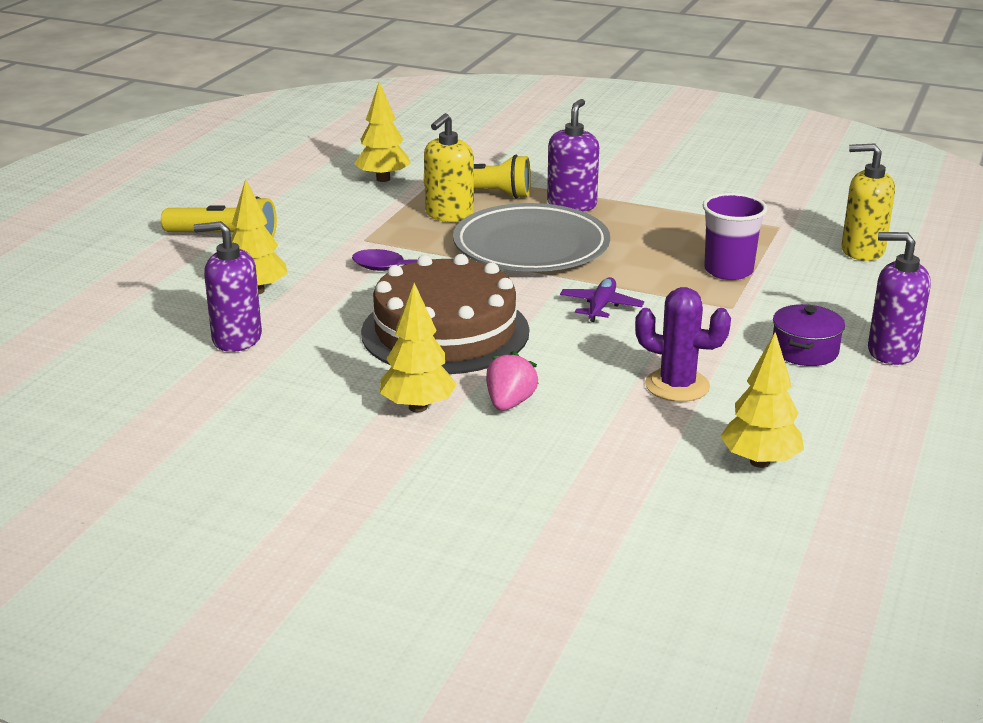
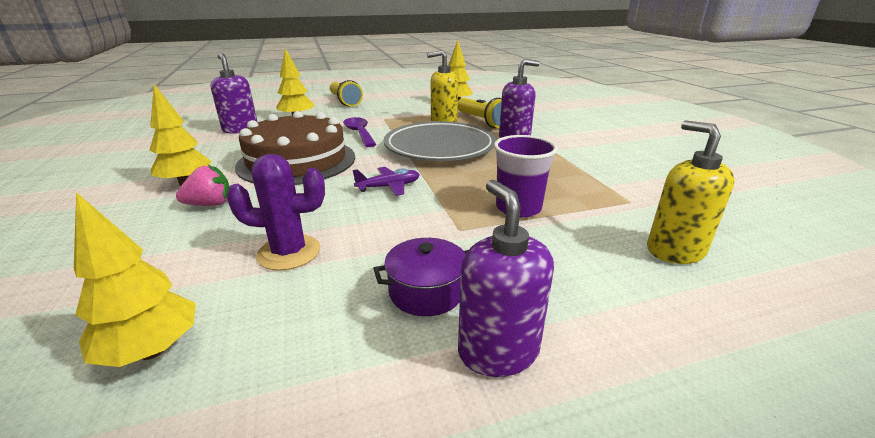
camera: 50 degrees right, 0 degrees up
(677, 386) = (289, 252): purple cactus -> purple cactus turned 75 degrees counterclockwise

